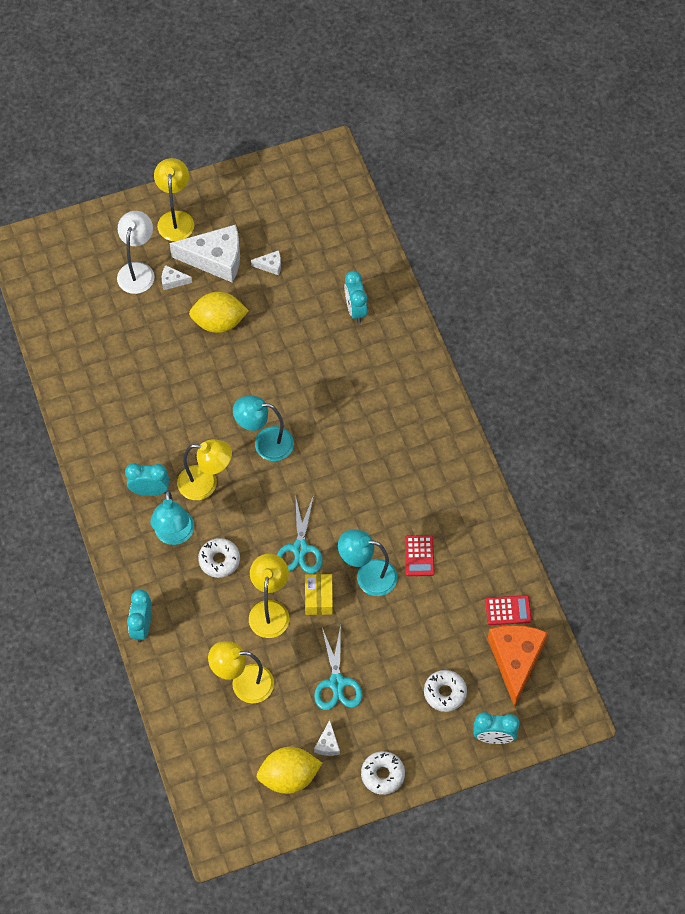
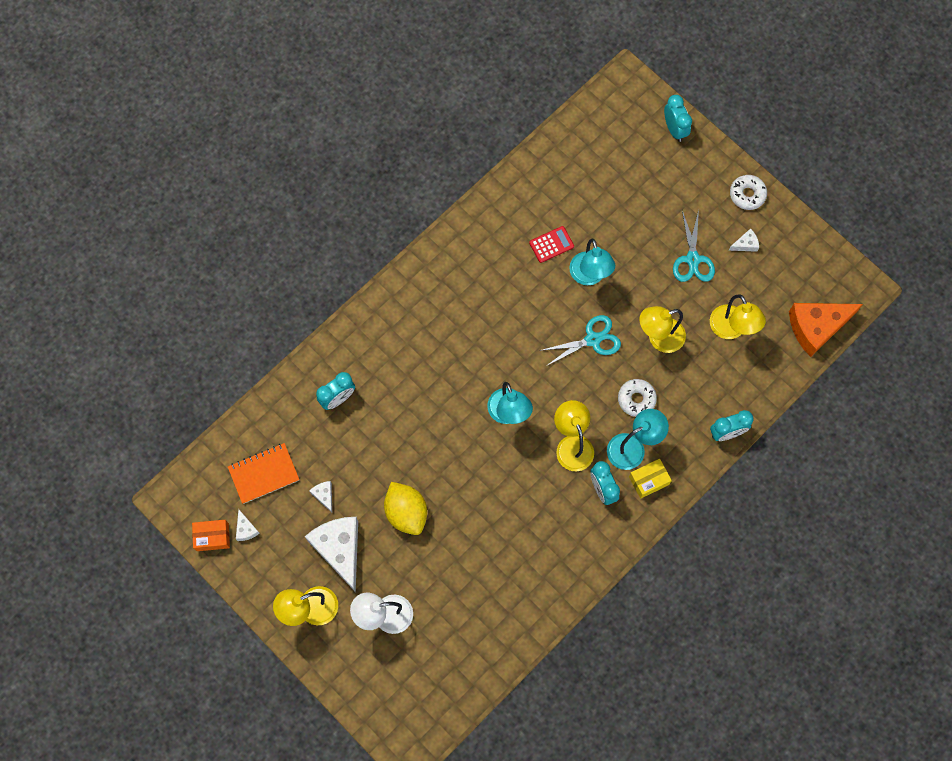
camera: 115 degrees left, 10 degrees up
(173, 281) = (381, 577): white cheese -> white cheese (246, 529)
(280, 171) = (212, 537): none -> orange box
(289, 777) = (786, 260): yellow lemon -> none
(315, 227) = (264, 474): none -> orange notebook
(318, 598) = (628, 305): yellow box -> yellow box (648, 480)
(337, 683) = (692, 259): turquoise scissors -> turquoise scissors turned 120 degrees clockwise
(445, 693) = (658, 178): white donut -> none
(508, 610) = (564, 160): red calculator -> none
(516, 660) = (604, 138): orange cheese -> orange cheese (816, 327)

